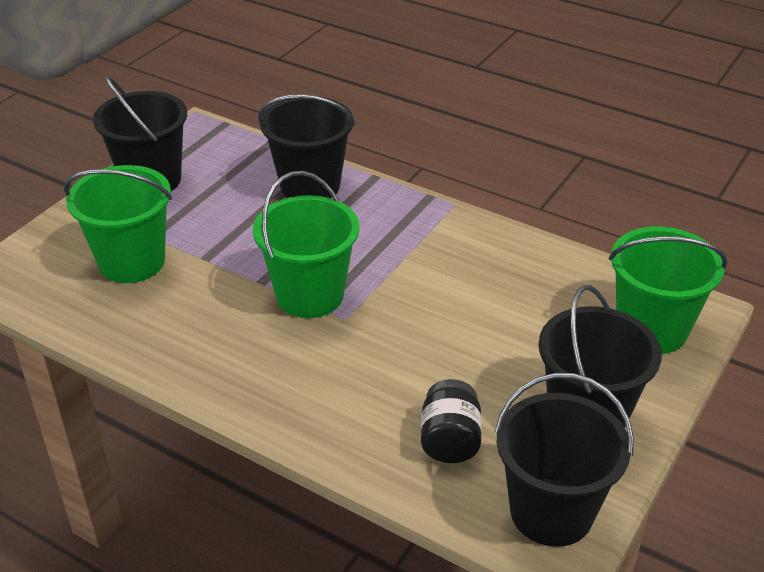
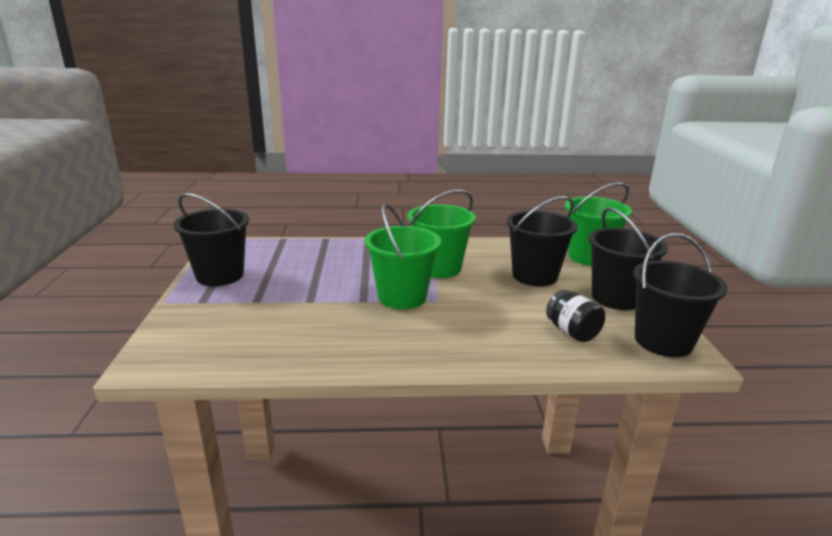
camera: 35 degrees left, 15 degrees down
(132, 262) = (258, 318): green bucket -> green bucket (439, 268)
(310, 186) = (334, 251): black bucket -> black bucket (534, 276)

